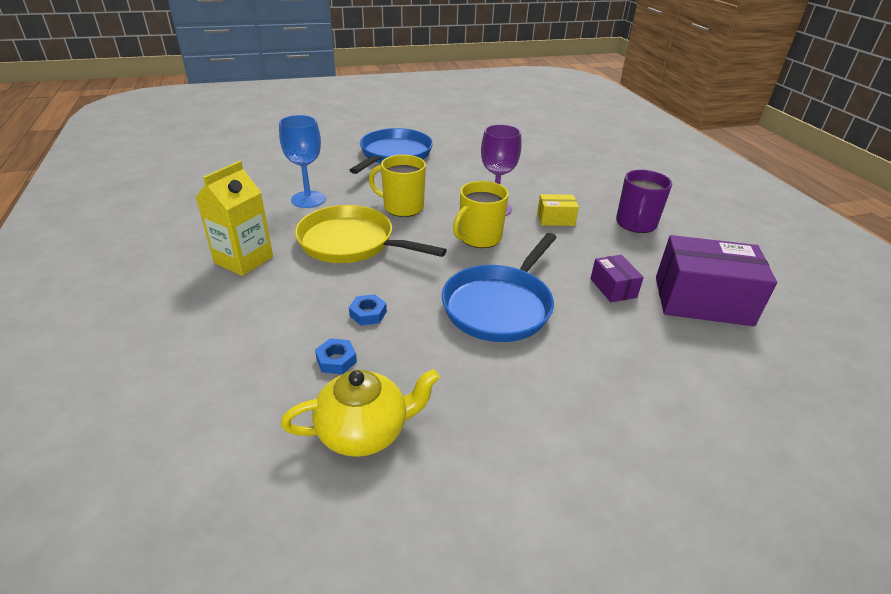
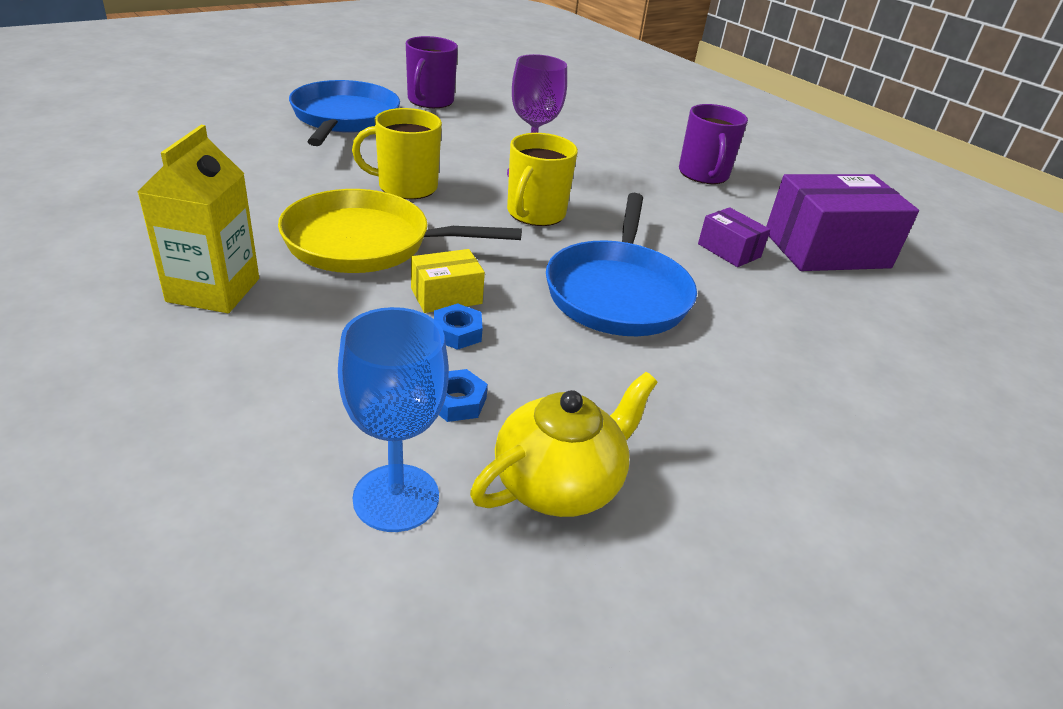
camera: 25 degrees left, 0 degrees up
(308, 199) = (257, 191): blue goblet -> blue goblet (396, 497)
(460, 147) = (430, 101): none -> purple mug
(555, 219) = (611, 179): yellow box -> yellow box (446, 296)

